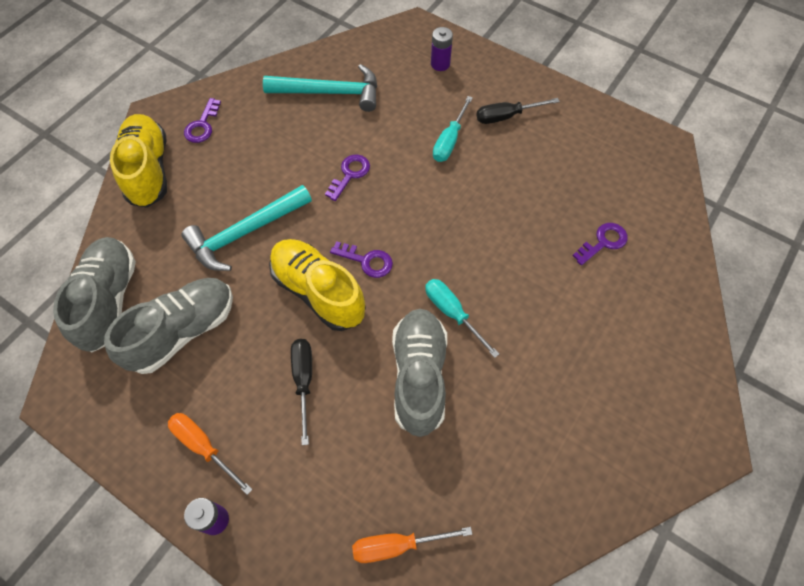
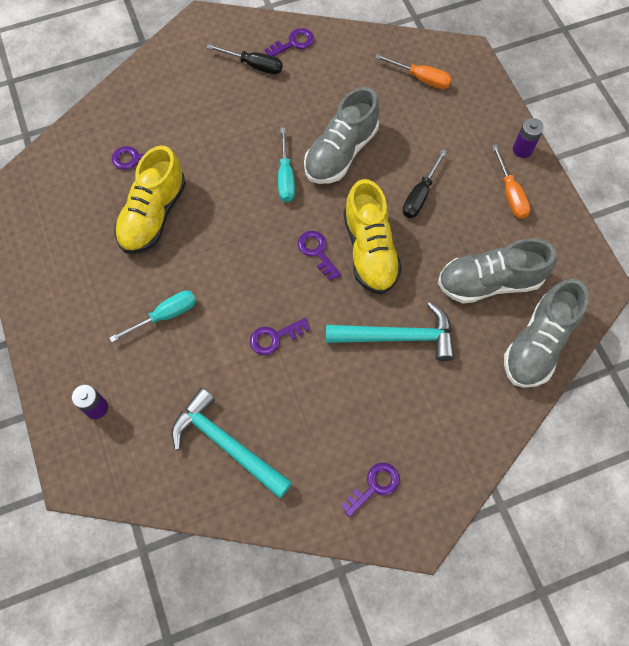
camera: 145 degrees left, 5 degrees up
(148, 170) = (452, 462): yellow shoe -> yellow shoe (153, 215)
(506, 116) = (95, 308): black screwdriver -> black screwdriver (254, 65)
(584, 488) = (293, 43): none -> purple key

